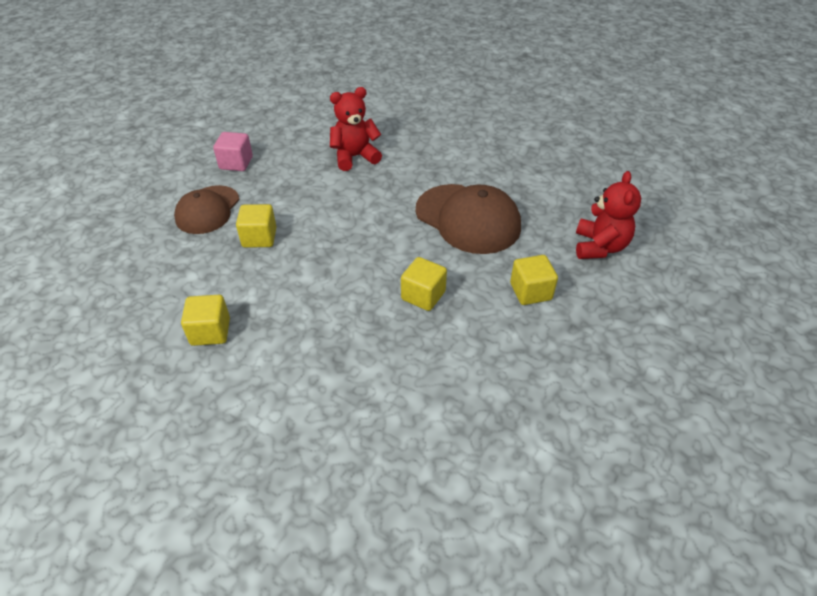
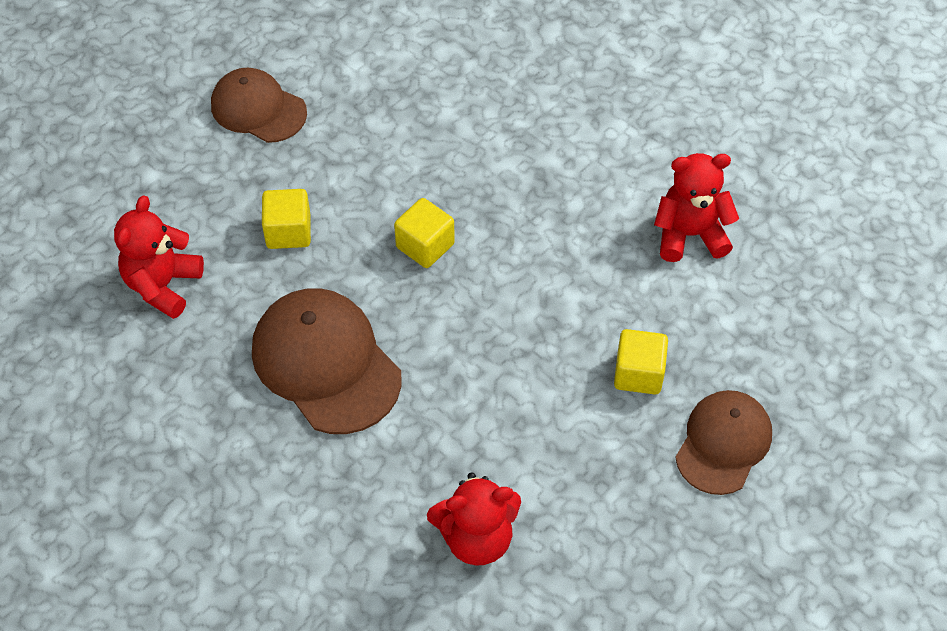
camera: 170 degrees left, 10 degrees up
(210, 332) = (690, 234): yellow cube -> red teddy bear
(236, 163) = (689, 555): pink cube -> none
(610, 389) = (258, 109): none -> brown cap

